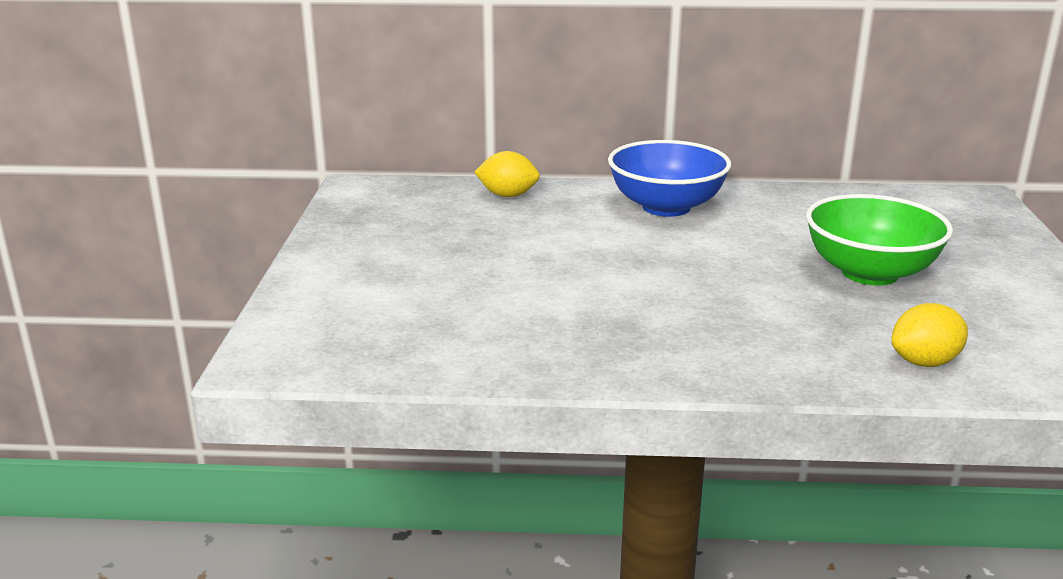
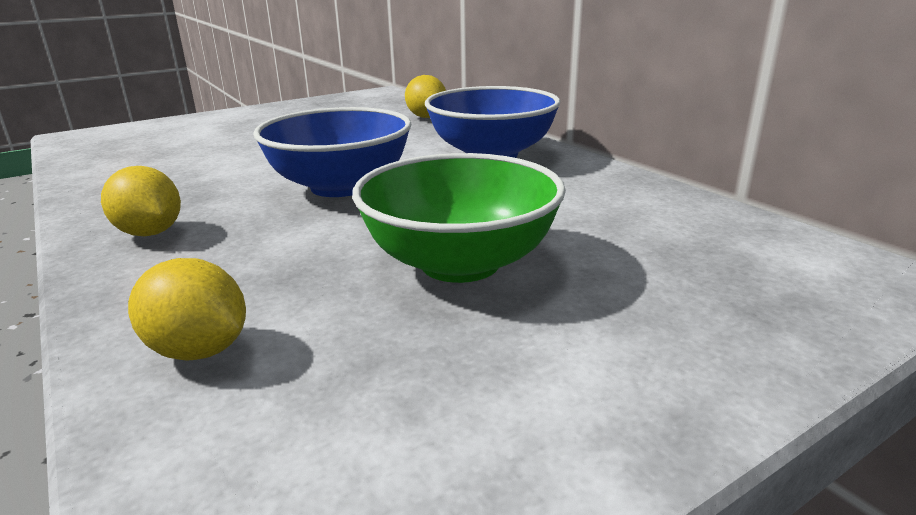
camera: 55 degrees right, 0 degrees up
(674, 271) = (340, 186): none -> blue bowl
(701, 355) = (150, 233): none -> yellow lemon

